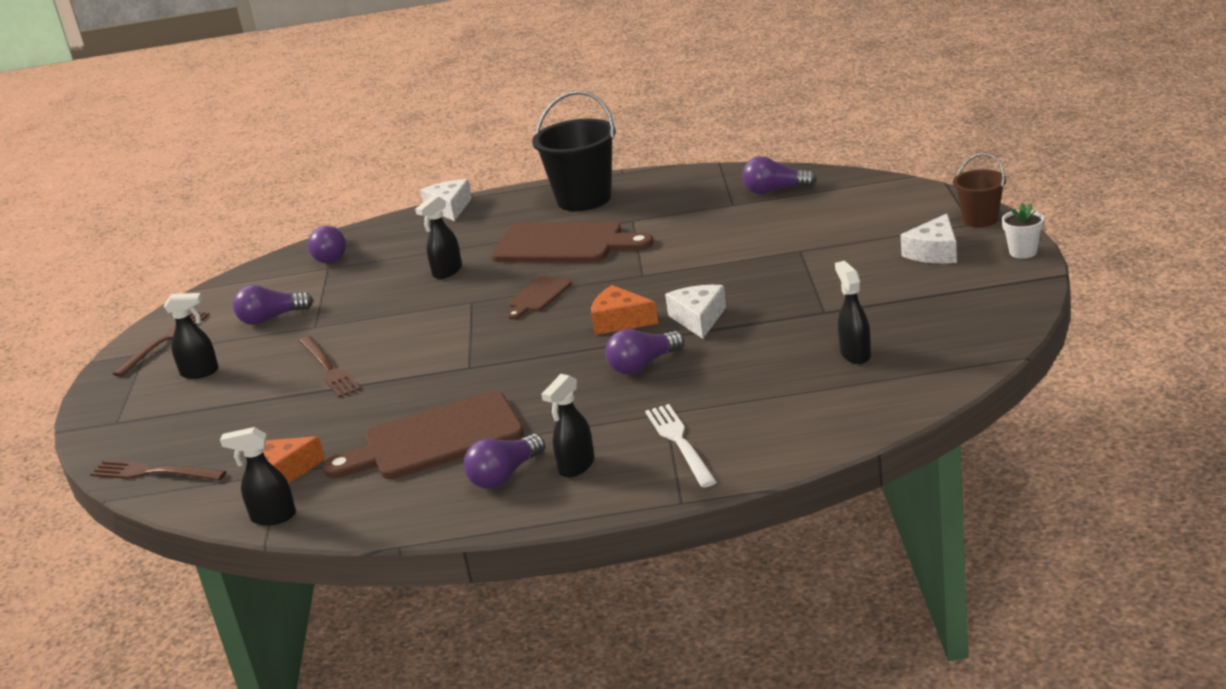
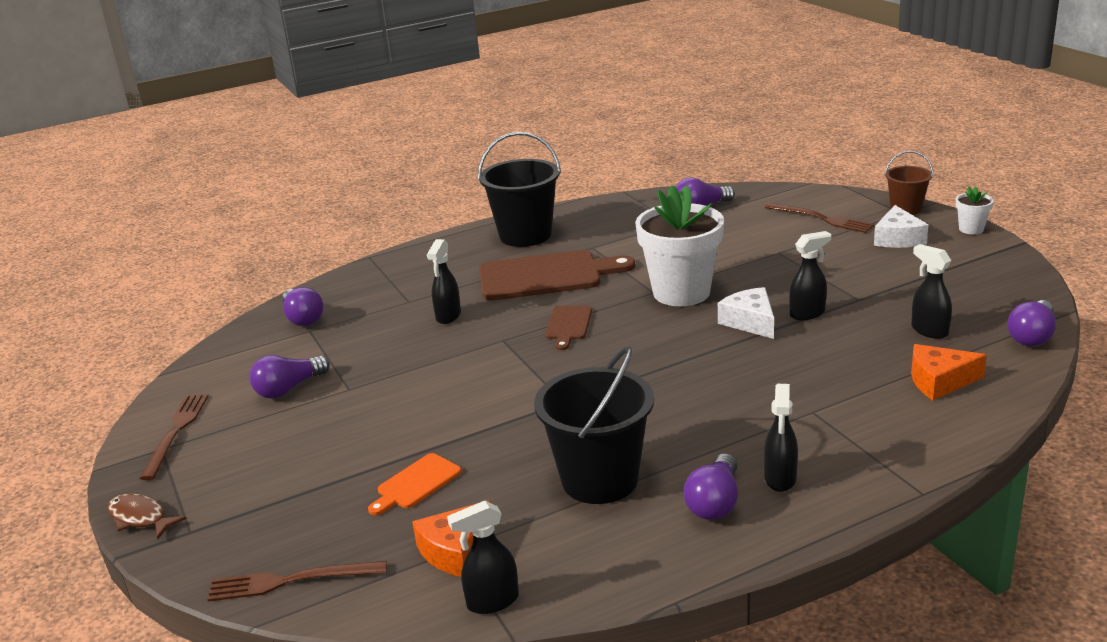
camera: 25 degrees left, 0 degrees up
(93, 405) = (140, 518): none -> brown fish
(200, 372) = (252, 458): black spray bottle -> black spray bottle (808, 313)
(298, 415) = (416, 483): none -> orange cutting board
(328, 369) = (406, 429): brown fork -> brown fork (821, 219)
(435, 439) = (600, 480): brown cutting board -> black bucket
(450, 208) = (392, 259): white cheese -> none
(620, 321) = (675, 335): orange cheese -> orange cheese (939, 381)
(643, 365) = (742, 371): purple light bulb -> purple light bulb (1032, 336)
(666, 279) = (681, 292): none -> white flower pot
(679, 443) = (858, 436): white fork -> none

